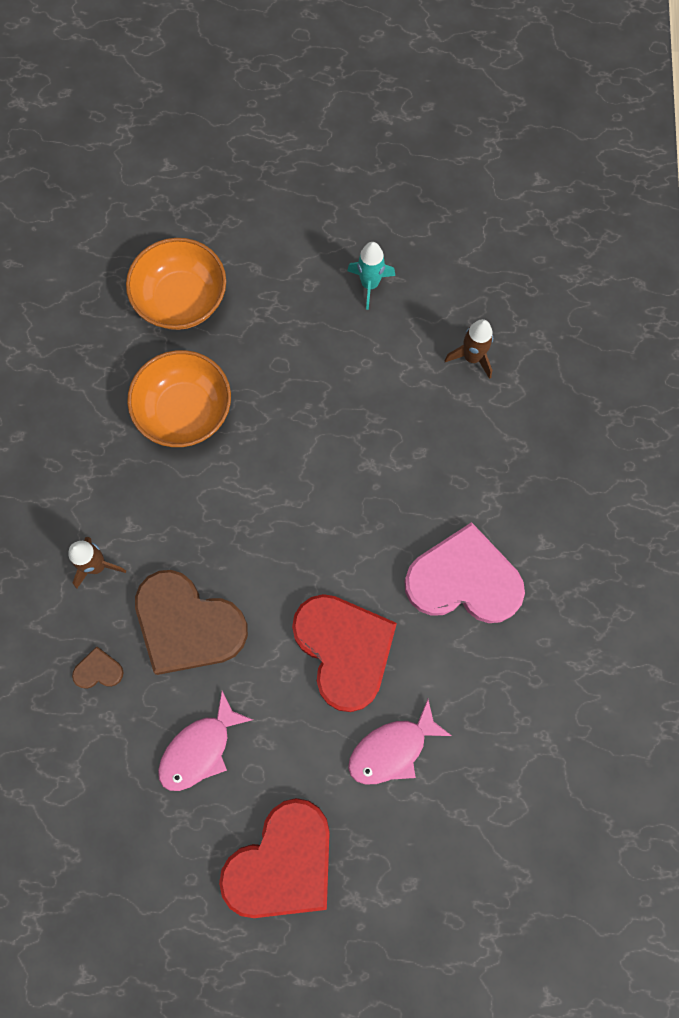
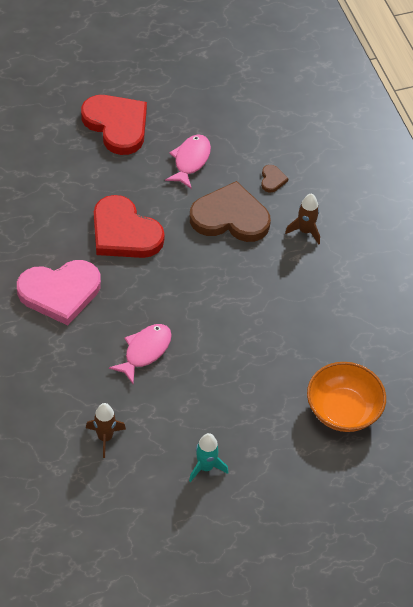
camera: 155 degrees right, 20 degrees down
(98, 670) = (272, 180): brown heart -> brown heart turned 60 degrees counterclockwise
(185, 411) = (299, 336): orange bowl -> none
(282, 862) = (117, 125): red heart -> red heart turned 120 degrees clockwise
(392, 749) = (73, 192): pink fish -> pink fish (145, 351)

